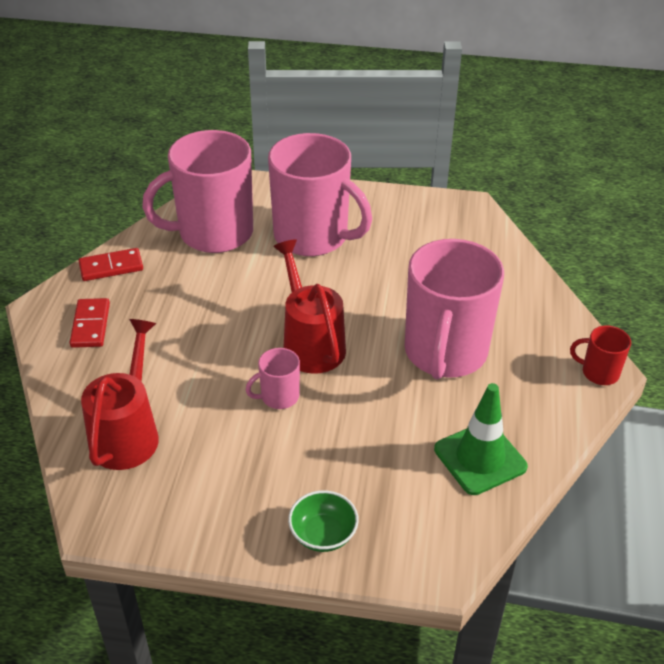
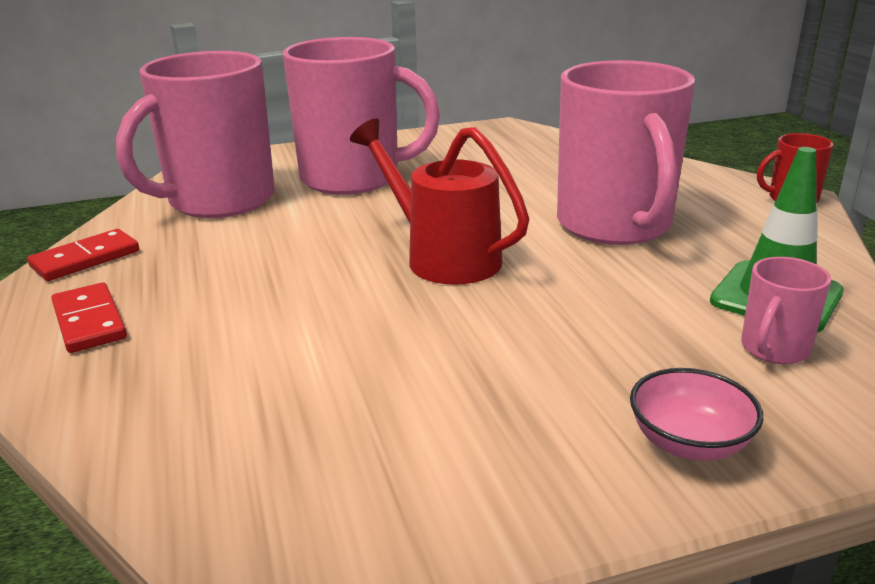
camera: 25 degrees left, 15 degrees down
(128, 432) = (247, 424): red watering can -> none
(278, 396) = (454, 315): pink mug -> pink mug (774, 349)
(323, 534) = (689, 443): green bowl -> pink bowl

